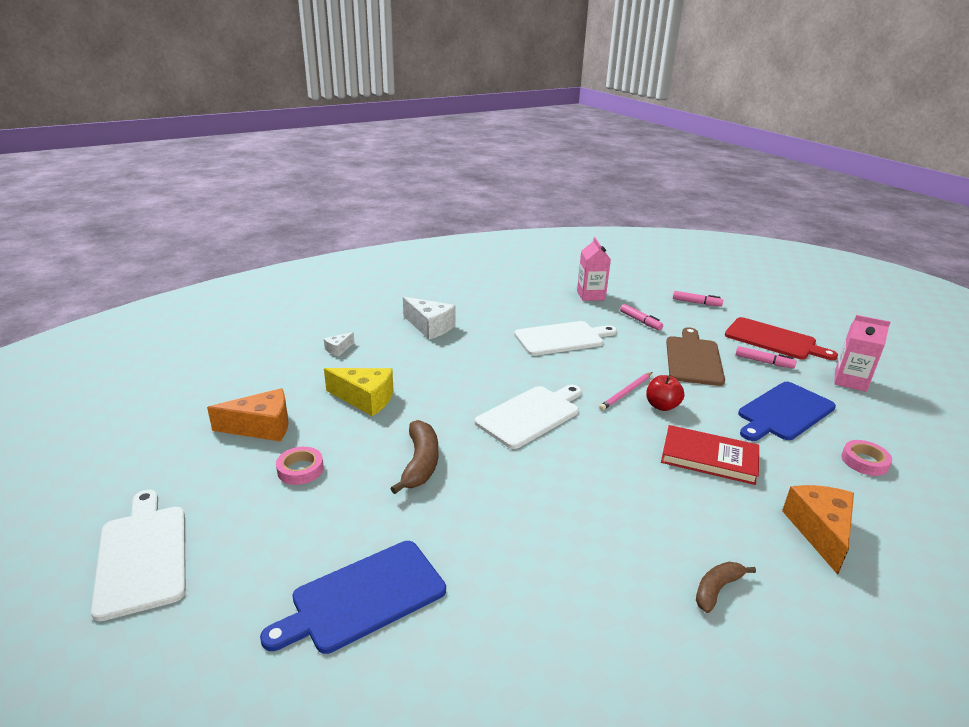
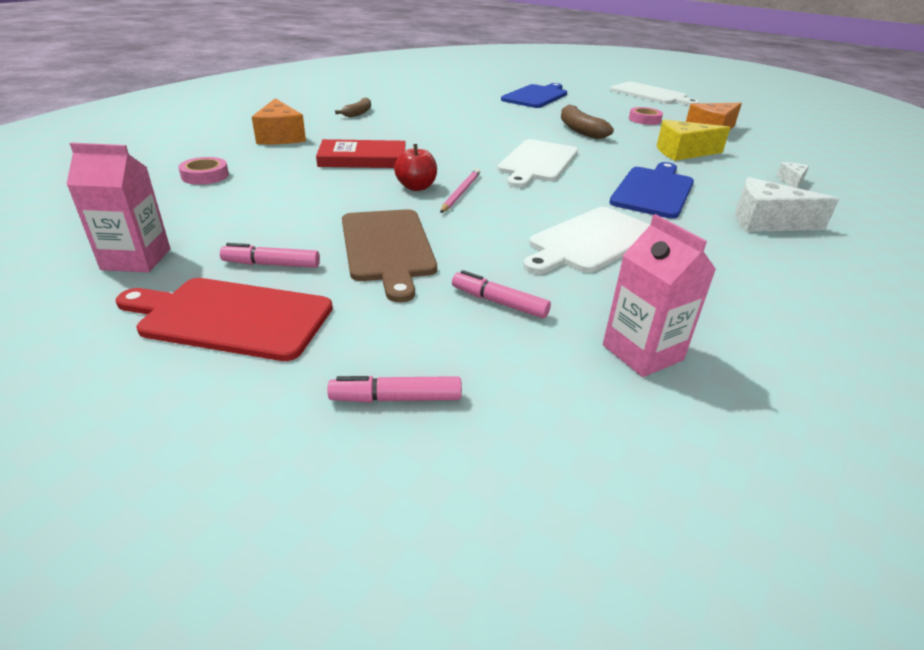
camera: 155 degrees right, 5 degrees up
(783, 412) = (271, 203): blue cutting board -> blue cutting board (654, 191)

